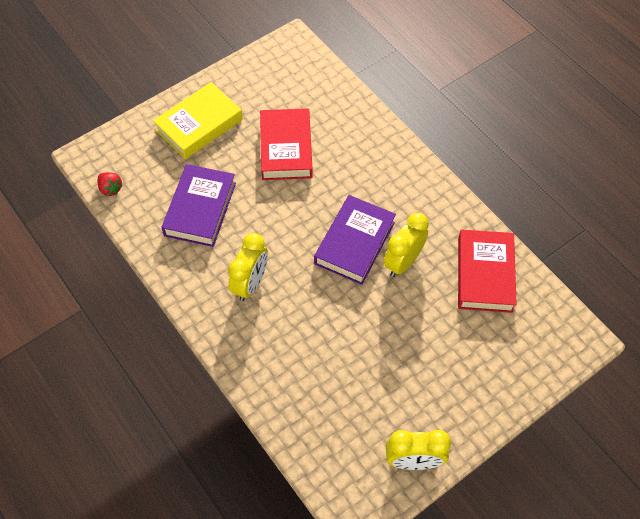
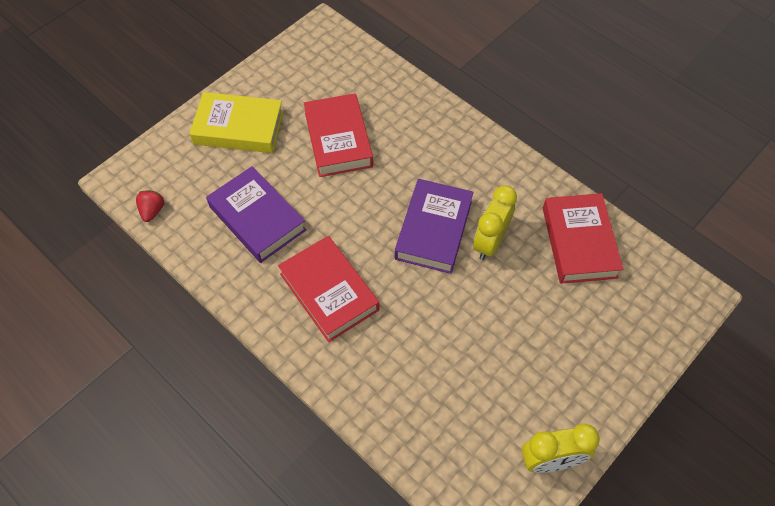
camera: 10 degrees left, 0 degrees up
(110, 189) = (152, 211): red strawberry -> red strawberry turned 120 degrees counterclockwise
(199, 125) = (239, 128): yellow book -> yellow book turned 60 degrees clockwise
(200, 209) = (257, 218): purple book -> purple book turned 45 degrees counterclockwise
(250, 283) = (329, 292): yellow clock -> red book

